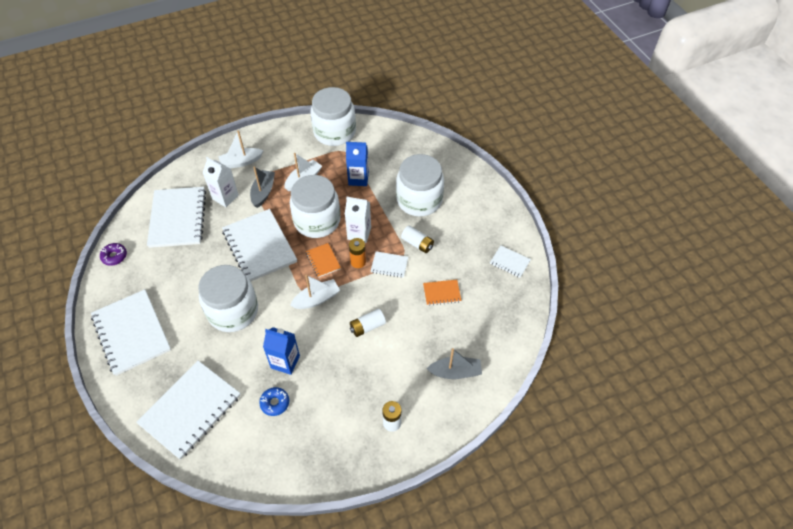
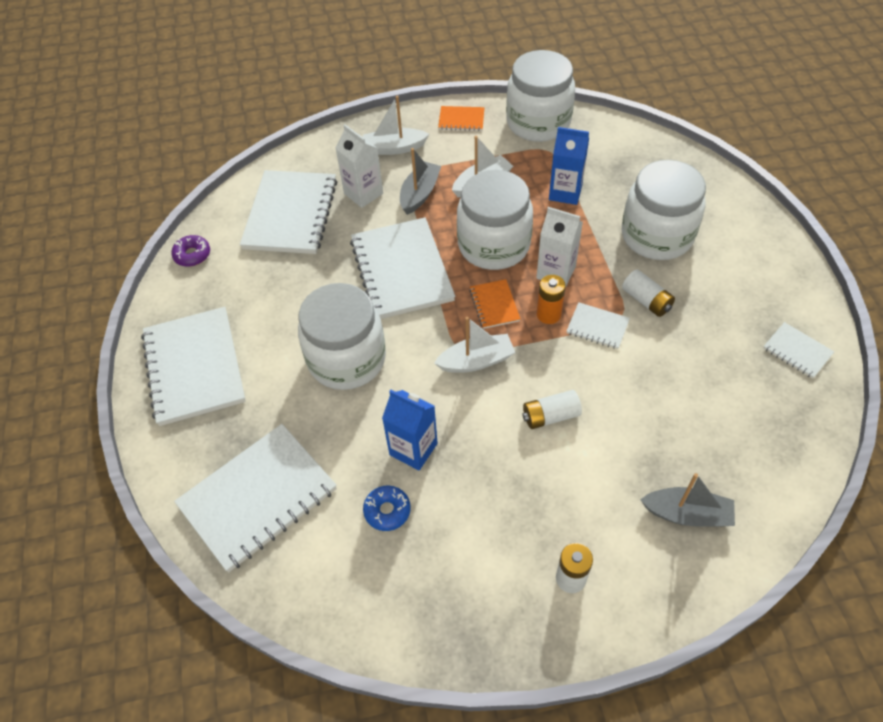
camera: 15 degrees right, 0 degrees up
(442, 293) = (678, 383): orange notebook -> orange notebook (461, 120)

